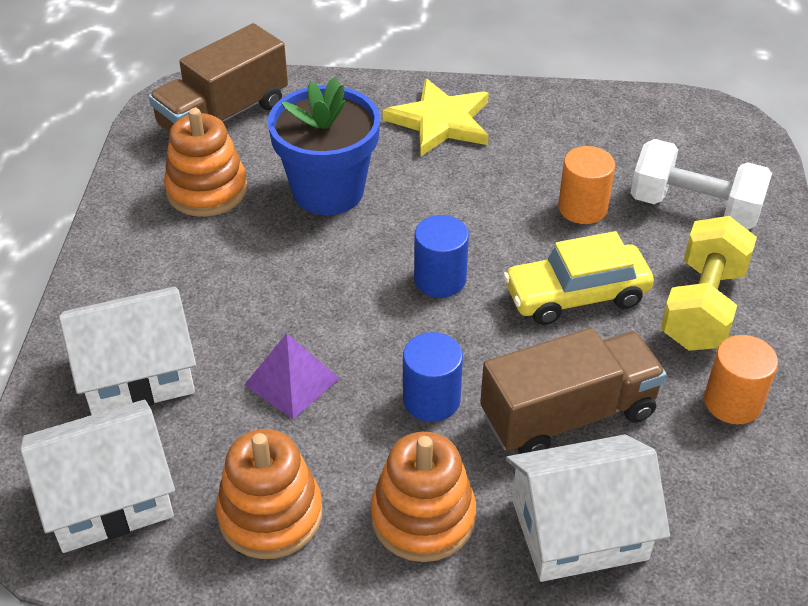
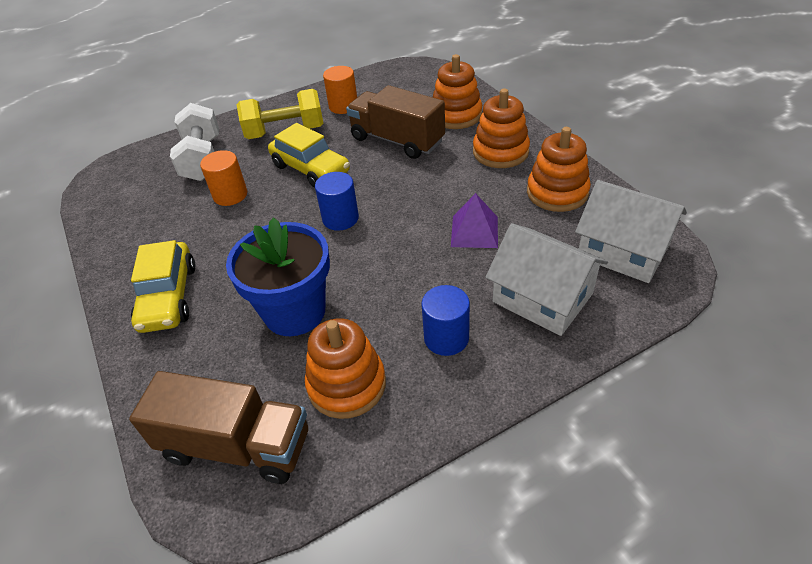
camera: 120 degrees left, 0 degrees up
(431, 399) = (432, 180): blue cylinder -> blue cylinder (446, 338)
(441, 122) = (168, 297): yellow star -> yellow car
(579, 529) = (456, 115): white house -> orange stacking toy

